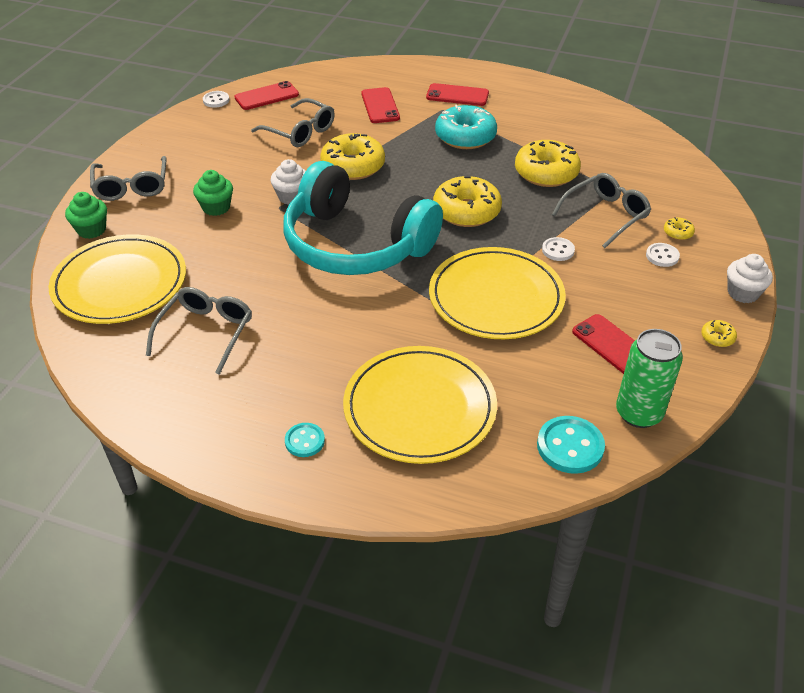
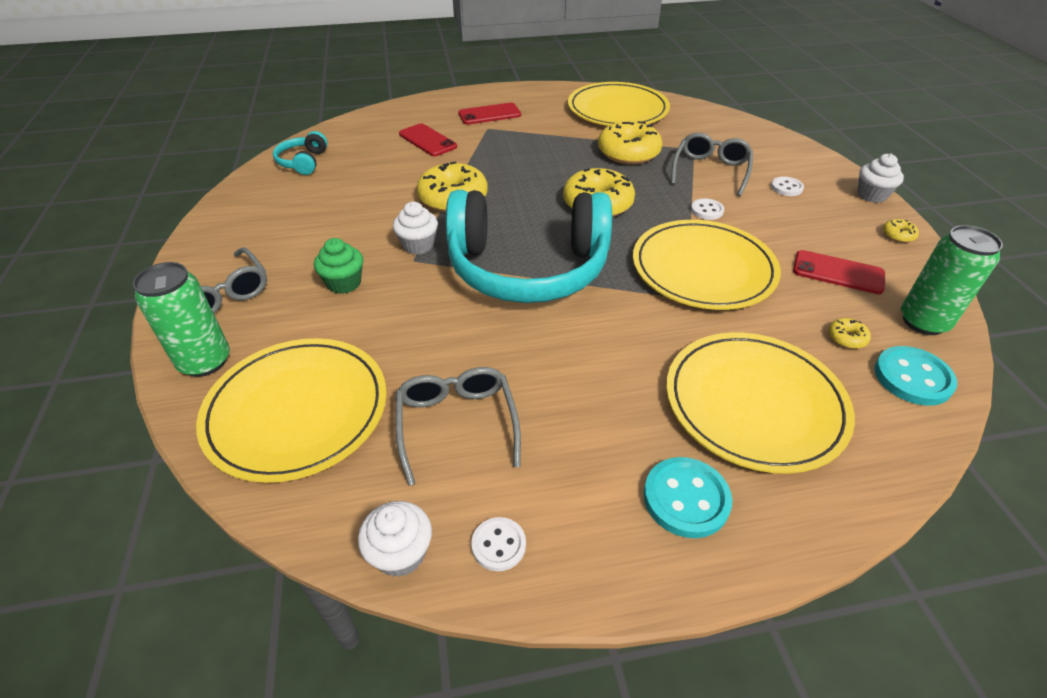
camera: 30 degrees left, 0 degrees up
(91, 230) = (205, 361): green cupcake -> green can
(111, 390) = (400, 553): none -> white cupcake
(216, 100) = (249, 180): white button -> white button (498, 545)
(266, 96) = (303, 162): red phone -> turquoise headphones
(300, 132) = (369, 183): grey glasses -> none
(304, 441) = (686, 499): turquoise button -> turquoise button, size x1.66
(465, 136) = (531, 144): turquoise donut -> none
(584, 125) = (617, 109): none -> yellow plate
(678, 233) = (776, 167): yellow donut -> yellow donut (846, 338)

